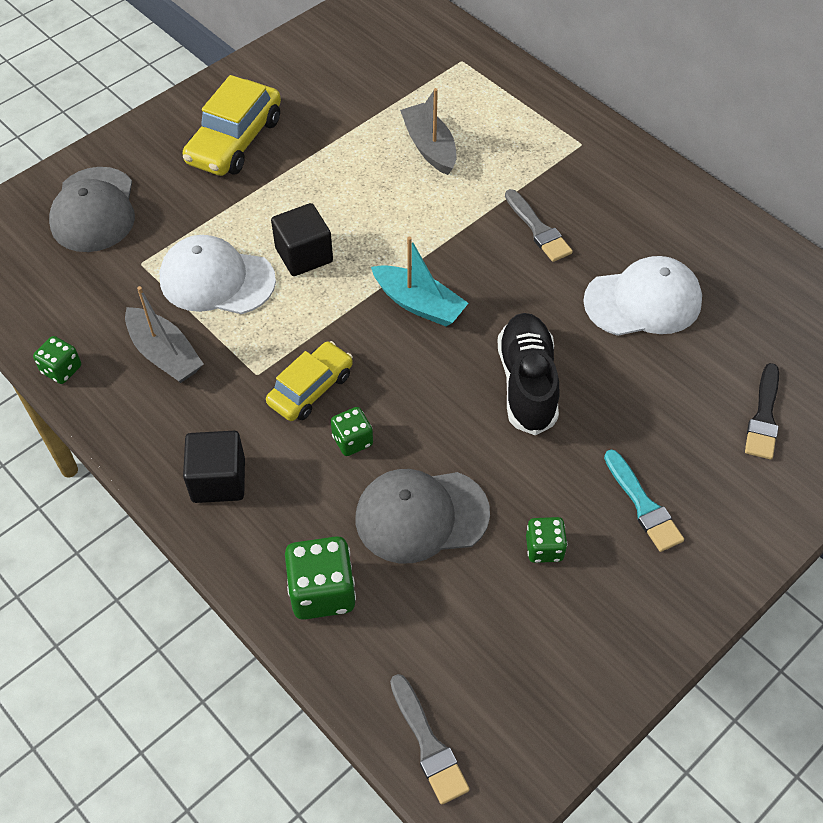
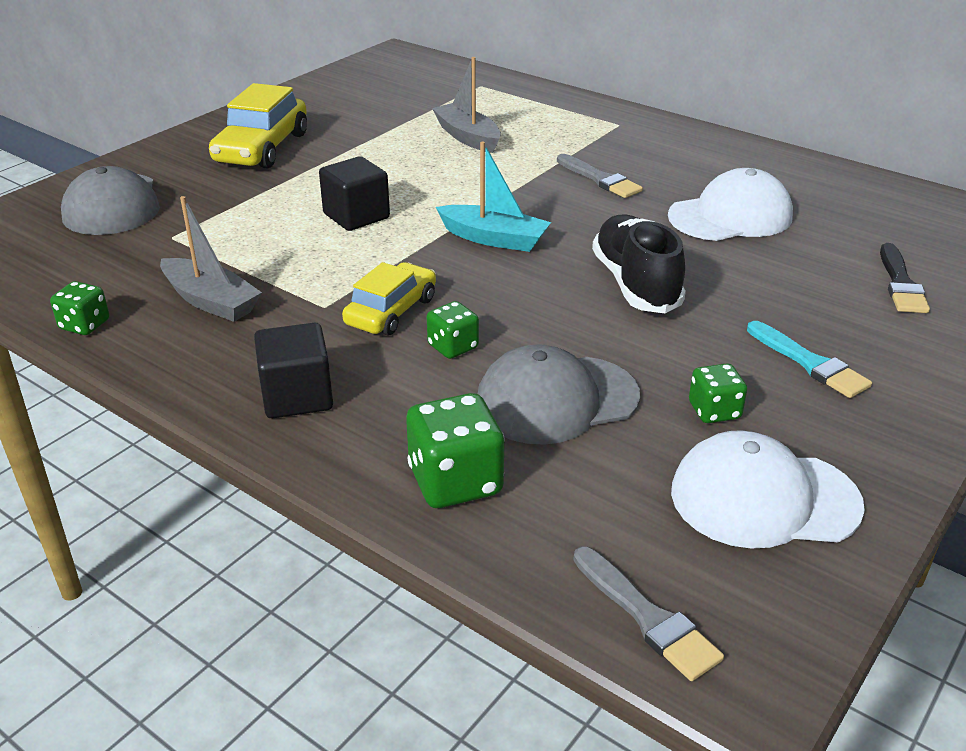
camera: 10 degrees left, 20 degrees down
(217, 280) = (262, 241): white cap -> white cap (764, 498)

